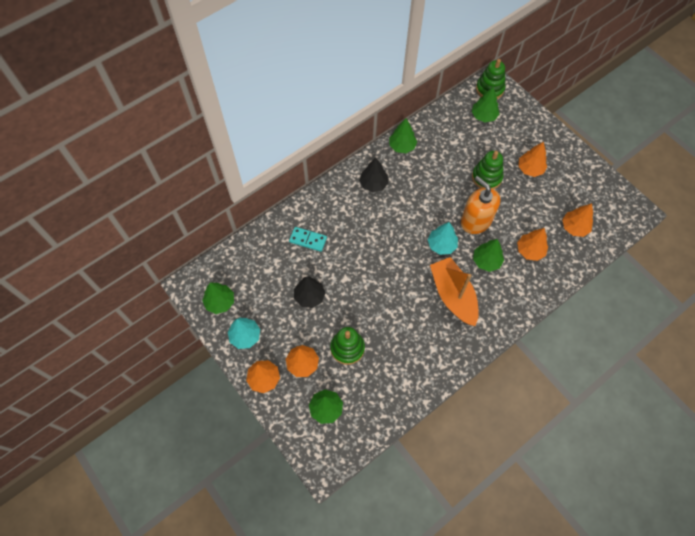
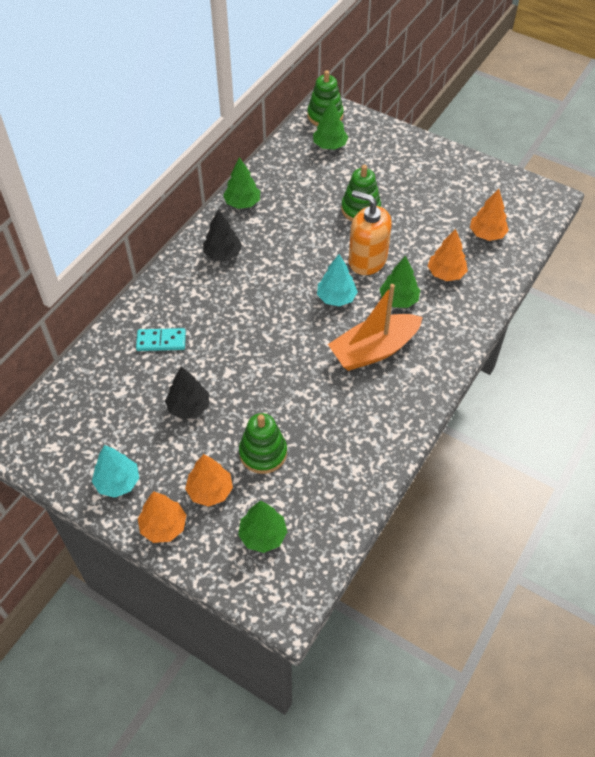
camera: 20 degrees left, 10 degrees down
(220, 302) = (67, 451): green tree -> none
(453, 295) = (374, 350): orange boat -> orange boat turned 75 degrees counterclockwise
(530, 169) = (408, 187): orange tree -> none

